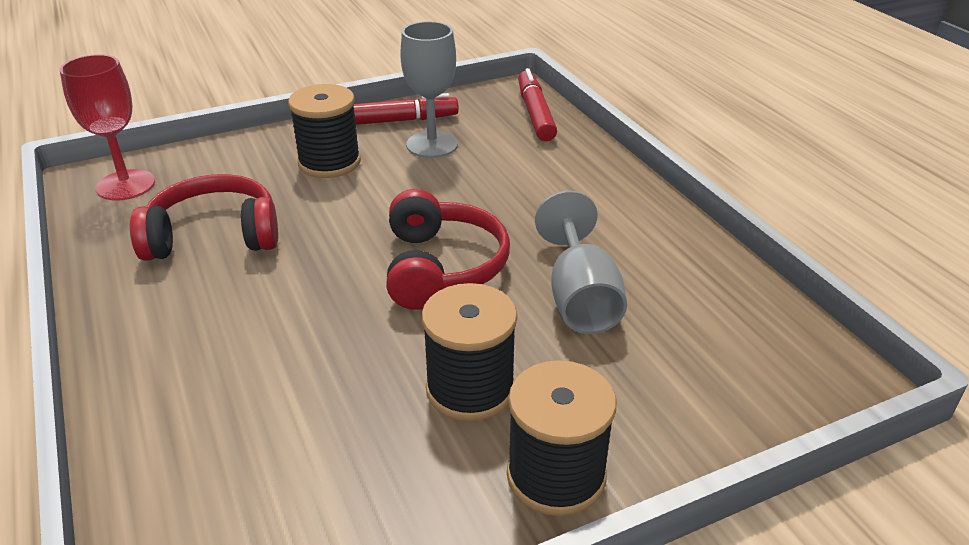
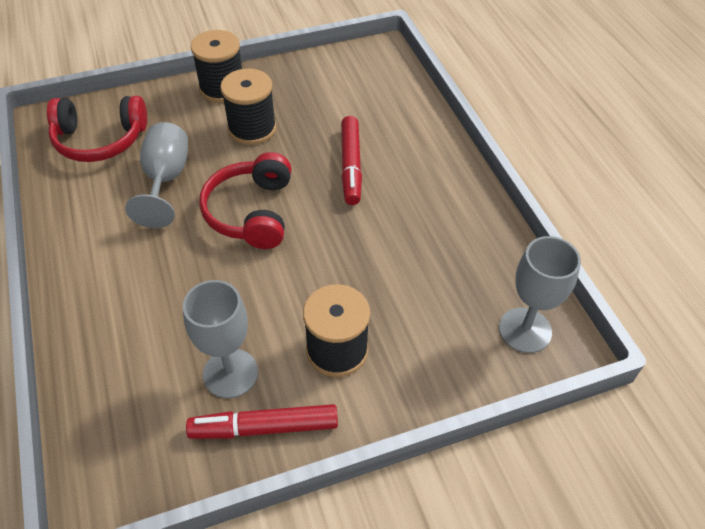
camera: 175 degrees left, 15 degrees up
(126, 185) = (525, 330): red goblet -> grey goblet
(214, 236) = (424, 257): red headphones -> red headphones (100, 140)
(535, 113) = (97, 429): red marker -> red marker (351, 166)

